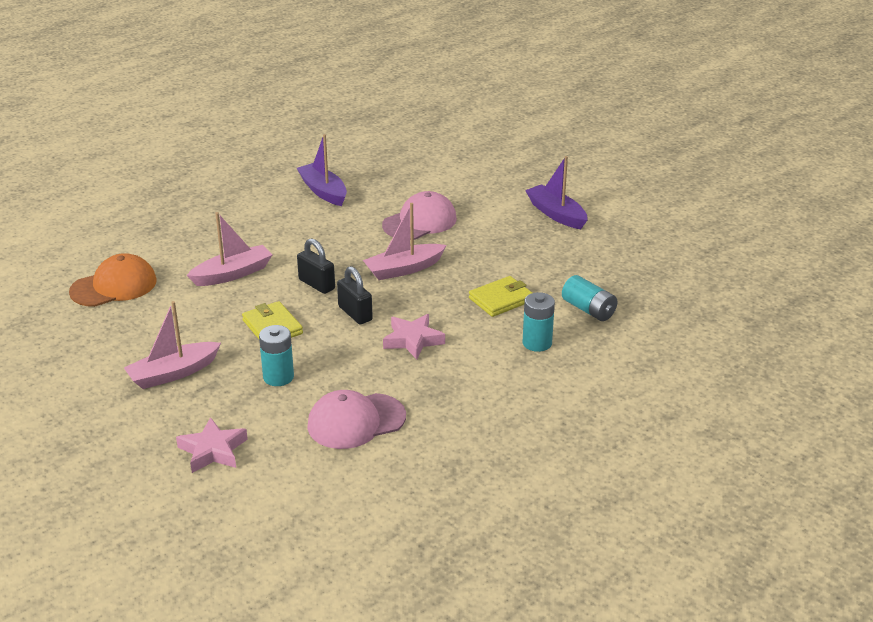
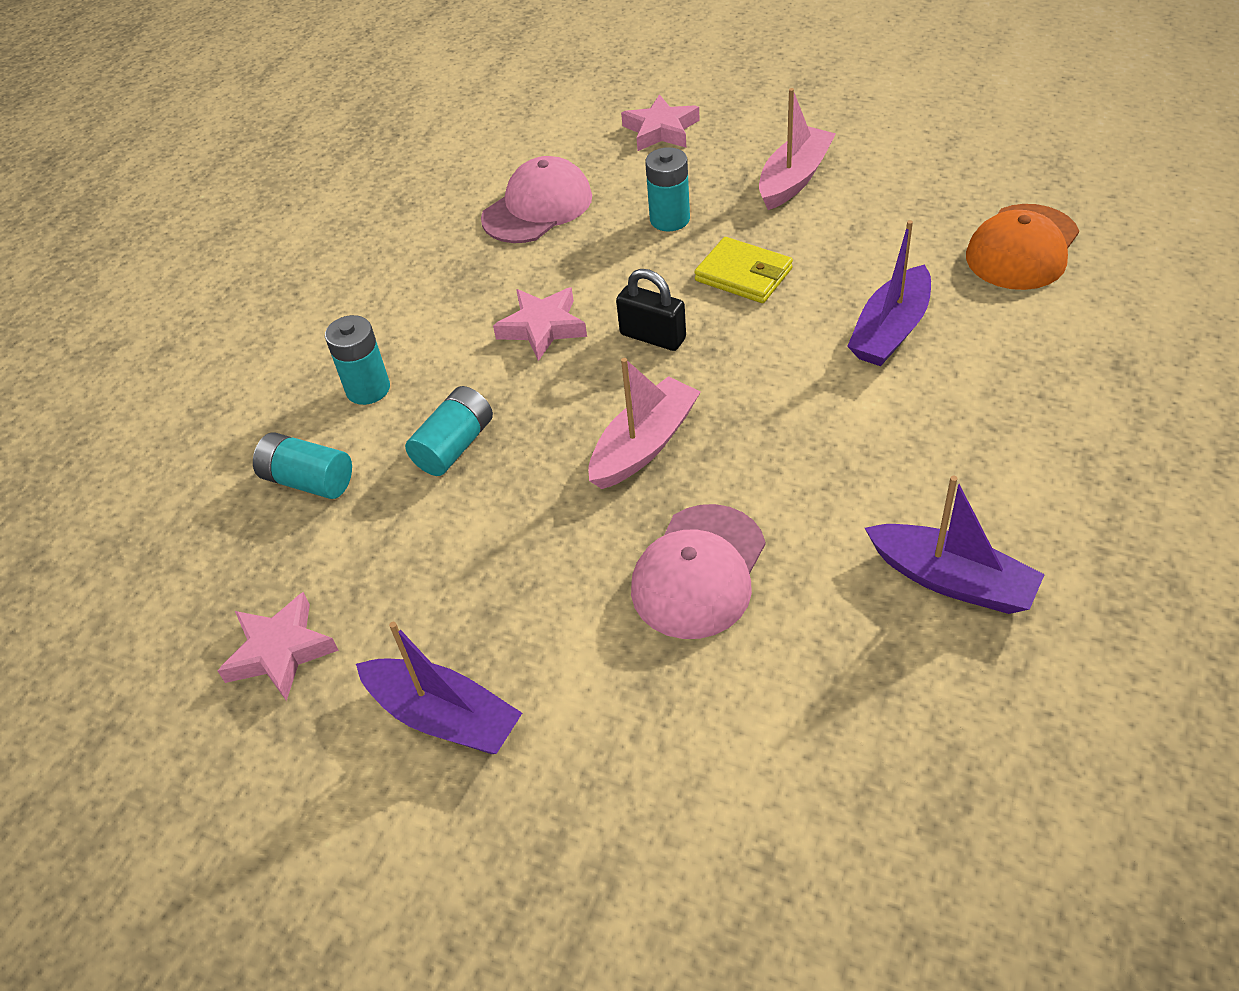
camera: 160 degrees right, 15 degrees up
(233, 274) = (891, 330): pink boat -> purple boat
(316, 284) = (751, 362): black padlock -> none
(501, 299) = (454, 446): yellow wallet -> turquoise battery
(622, 251) = (280, 651): none -> pink star

